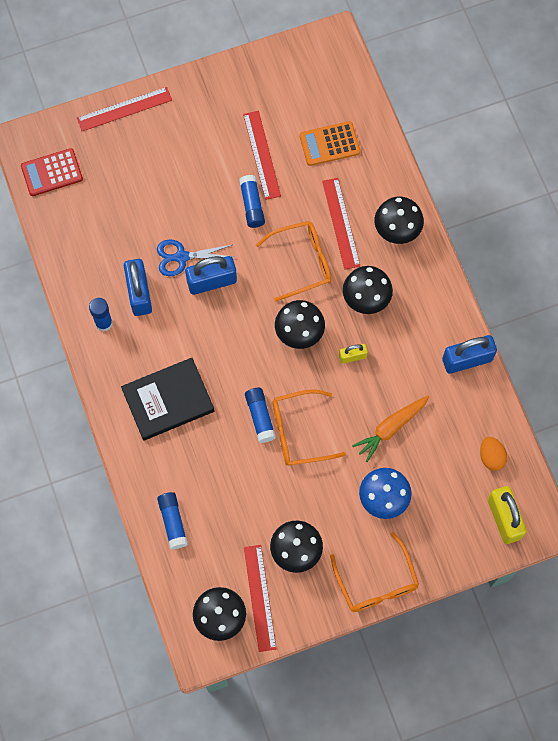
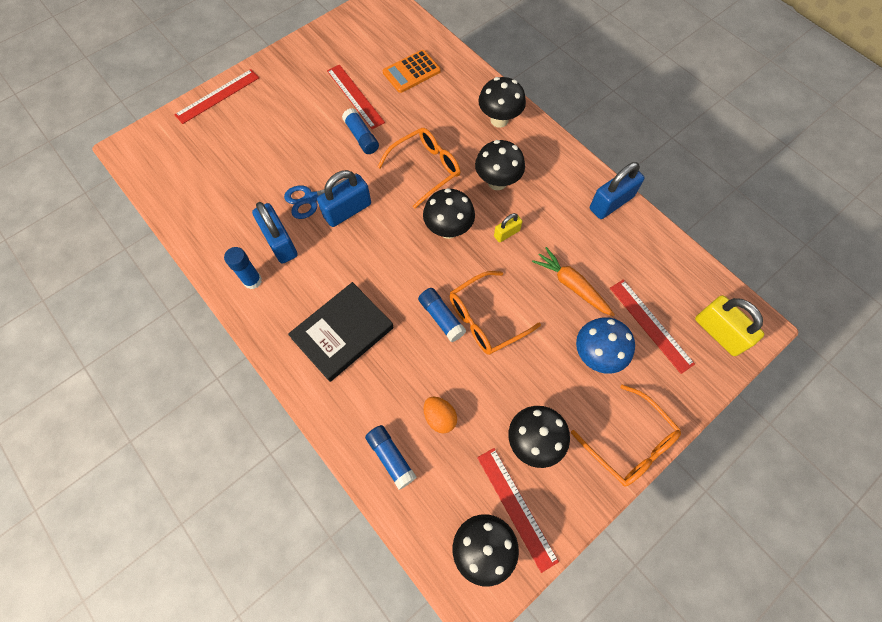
camera: 20 degrees left, 5 degrees down
(52, 173) = (162, 165): red calculator -> none
(341, 223) = (447, 128): red ruler -> red ruler (650, 325)
(391, 428) = (571, 285): orange carrot -> orange carrot turned 105 degrees clockwise
(491, 457) = (677, 280): orange egg -> orange egg (440, 417)

